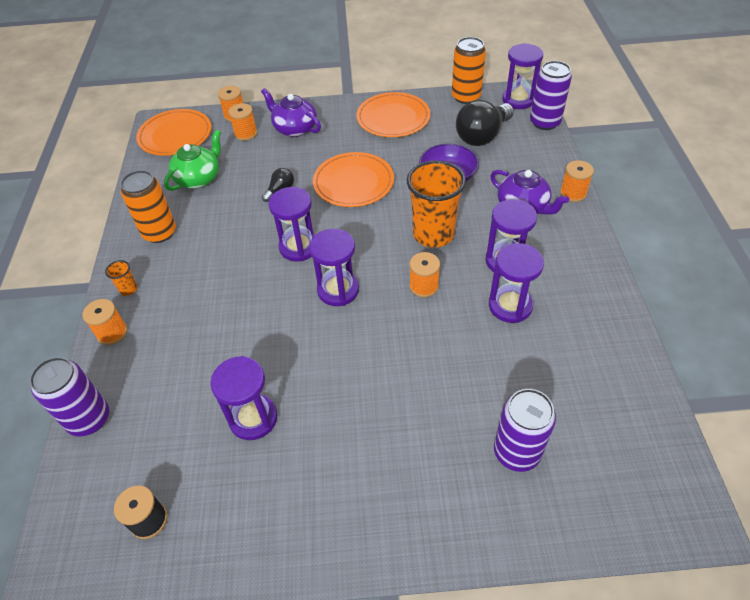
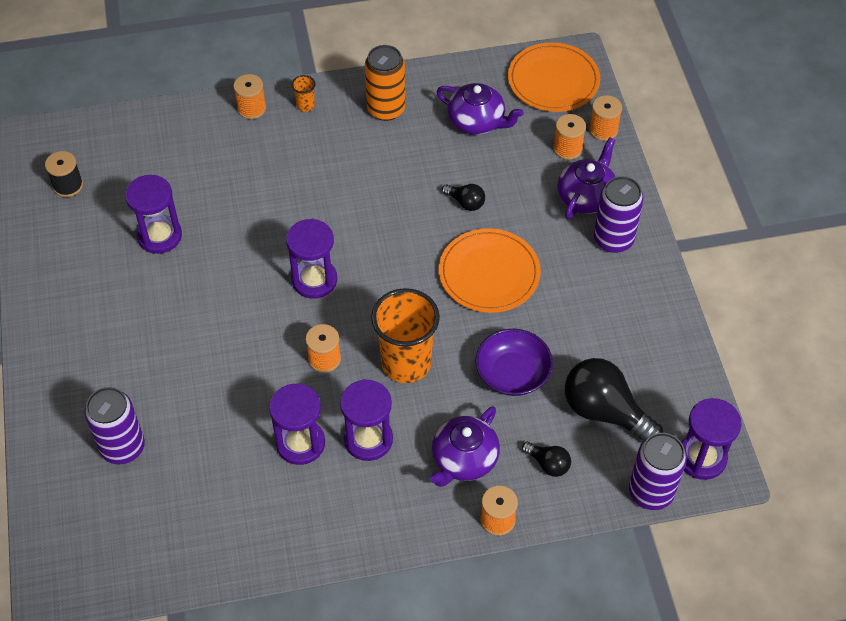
camera: 80 degrees right, 5 degrees up
(89, 419) = (159, 120): purple can -> purple can (613, 239)
(199, 178) = (477, 121): green teapot -> purple teapot
(298, 247) = (374, 235): purple hourglass -> none
(393, 118) = (628, 303): orange plate -> none
(466, 97) = (696, 389): orange can -> none
(525, 165) = (548, 464): none -> black light bulb

